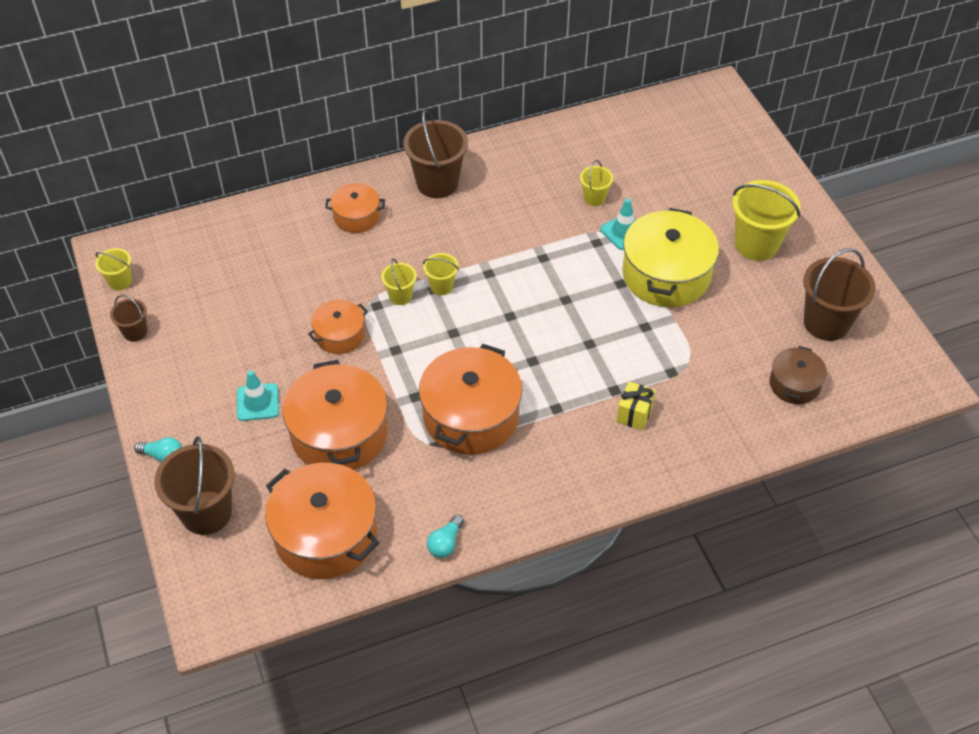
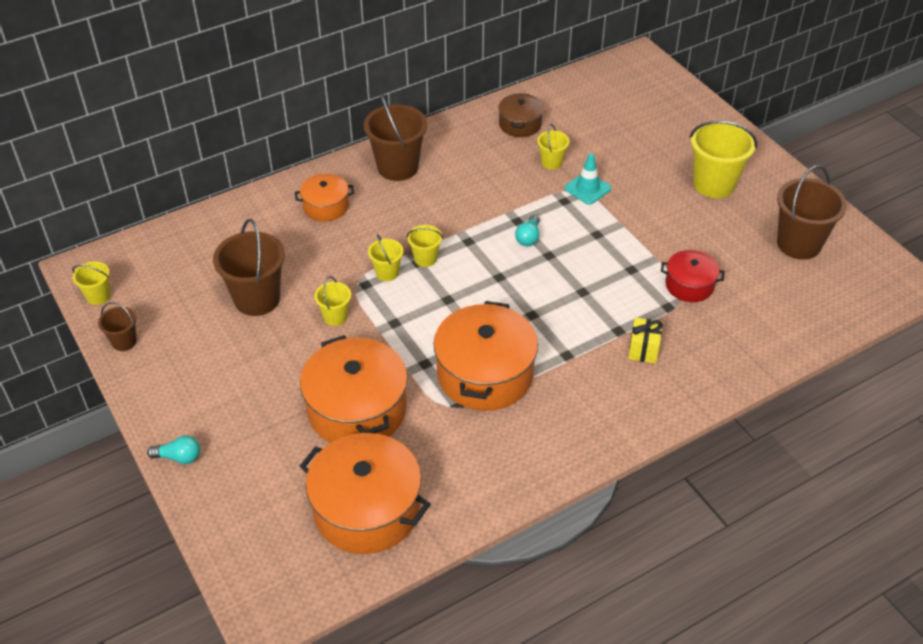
camera: 10 degrees left, 5 degrees down
(206, 512) = (237, 506): brown bucket -> brown bucket (257, 299)
(257, 402) = (266, 391): turquoise traffic cone -> none
(340, 335) = (335, 317): orange pot -> yellow bucket
(445, 543) = (491, 498): turquoise light bulb -> turquoise light bulb (528, 237)
(666, 275) = (638, 221): yellow pot -> none
(700, 352) = (689, 285): none -> red pot
(794, 384) = (786, 302): brown pot -> brown pot (520, 124)

